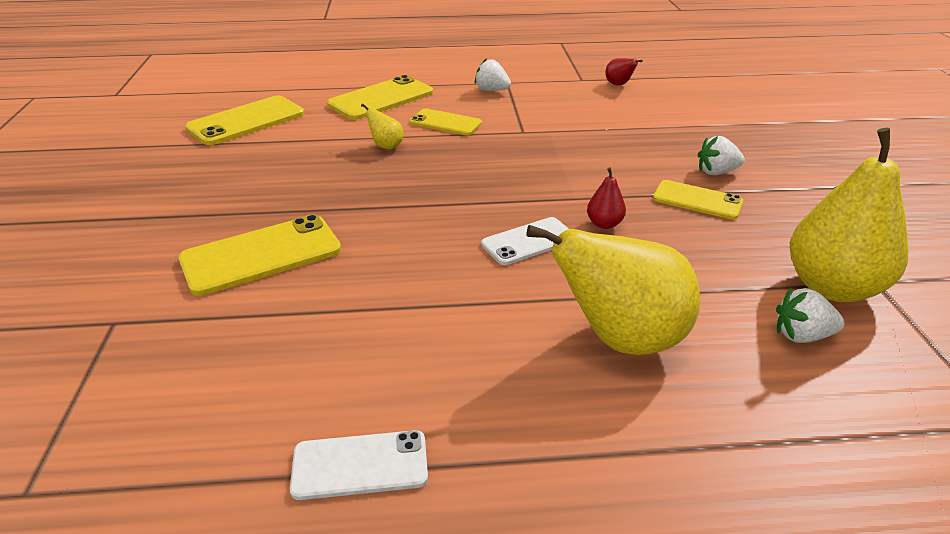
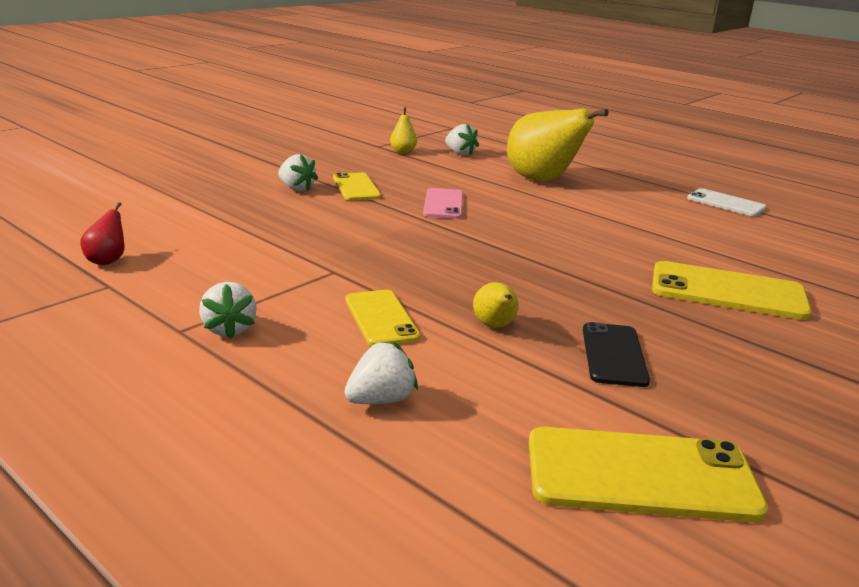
camera: 135 degrees left, 10 degrees down
(303, 162) = (614, 355): none -> black phone
(381, 99) = (381, 400): yellow phone -> white strawberry
(529, 241) = (510, 218): white phone -> none
(604, 224) = (443, 204): red pear -> pink phone
(832, 287) = (403, 152): yellow pear -> yellow pear, size x0.43

